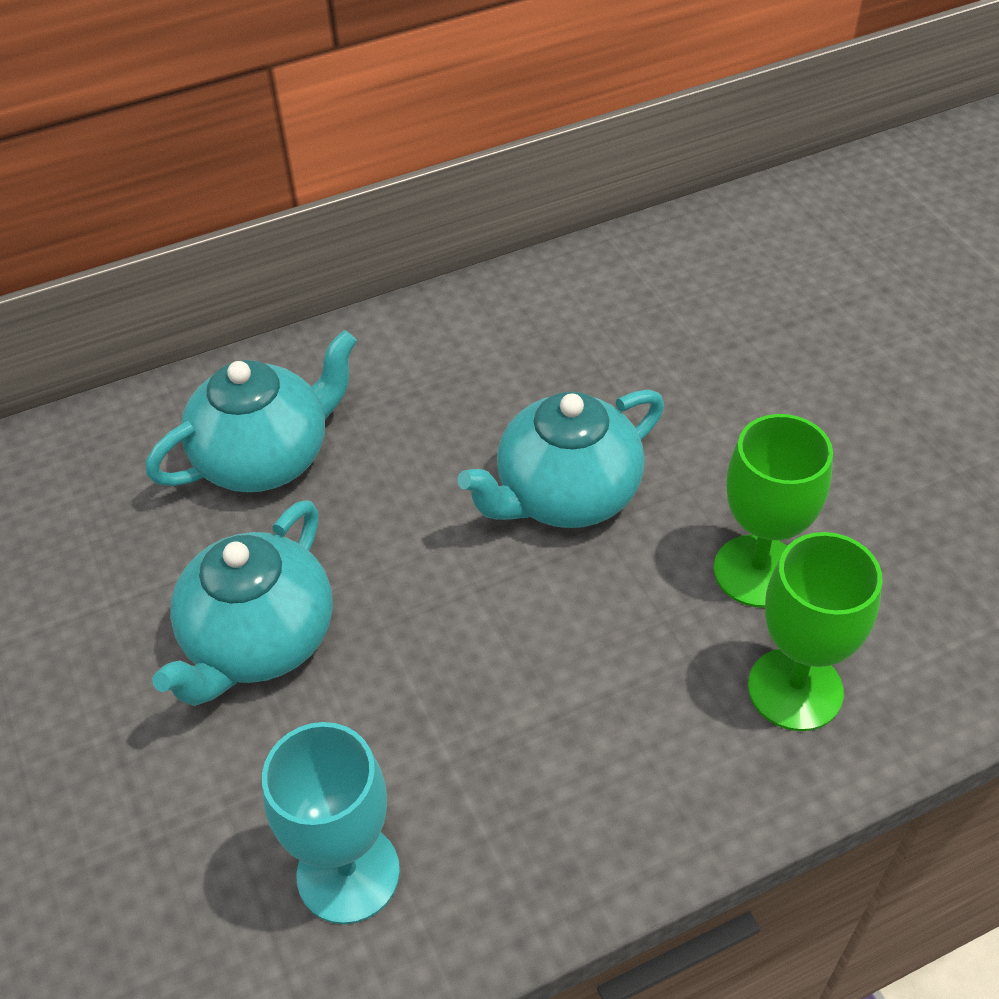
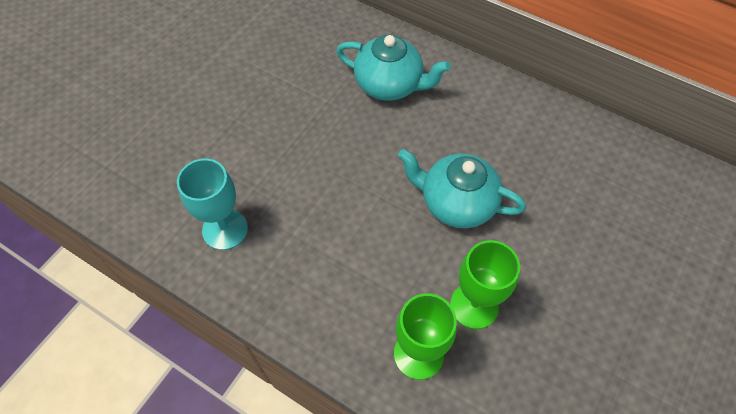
camera: 55 degrees right, 10 degrees up
(259, 641) = (303, 139): turquoise teapot -> none

